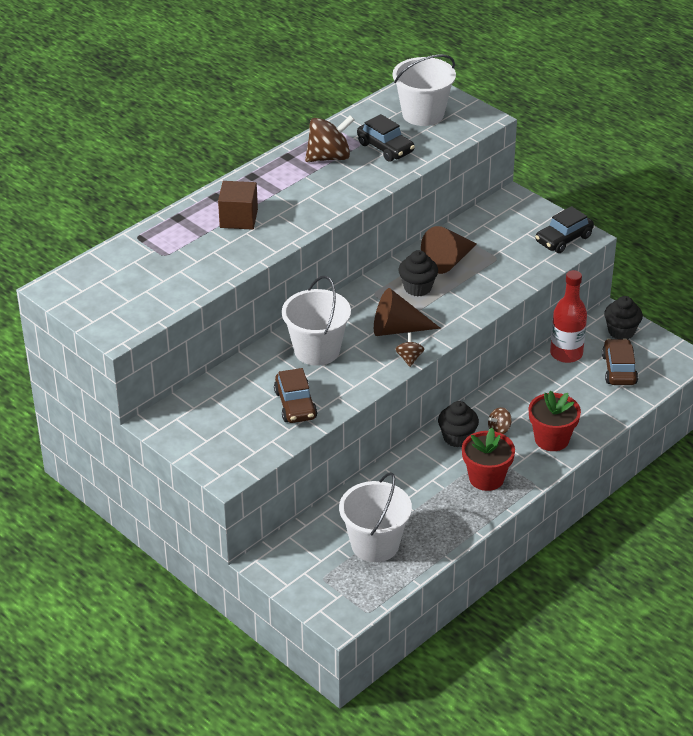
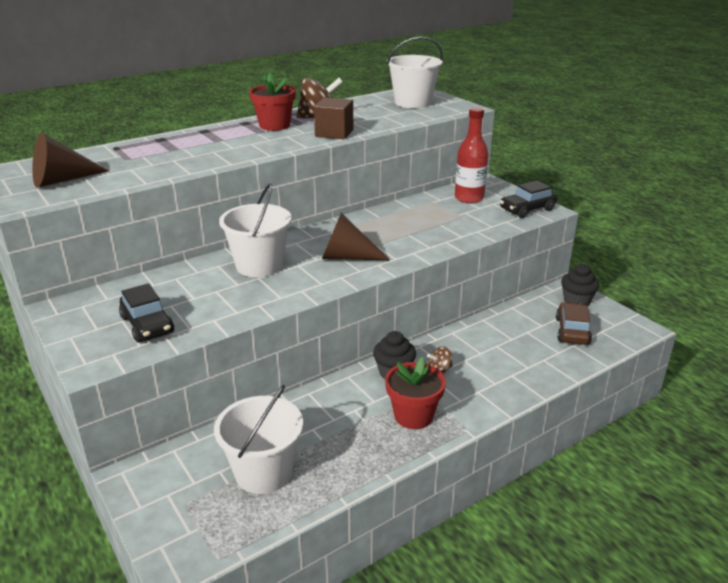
camera: 10 degrees right, 10 degrees down
(238, 219) = (213, 143): brown cube -> brown cube (334, 133)
(295, 405) = (210, 307): brown car -> none
(385, 148) = (371, 116): black car -> black car (147, 325)
(409, 358) = (348, 280): brown spinning top -> none
(417, 288) = (379, 230): black cupcake -> none
(448, 261) = (415, 215): brown cone -> brown cone (62, 180)
(551, 439) = (493, 385): red flower pot -> red flower pot (274, 125)
(566, 354) = (520, 313): red bottle -> red bottle (469, 198)

